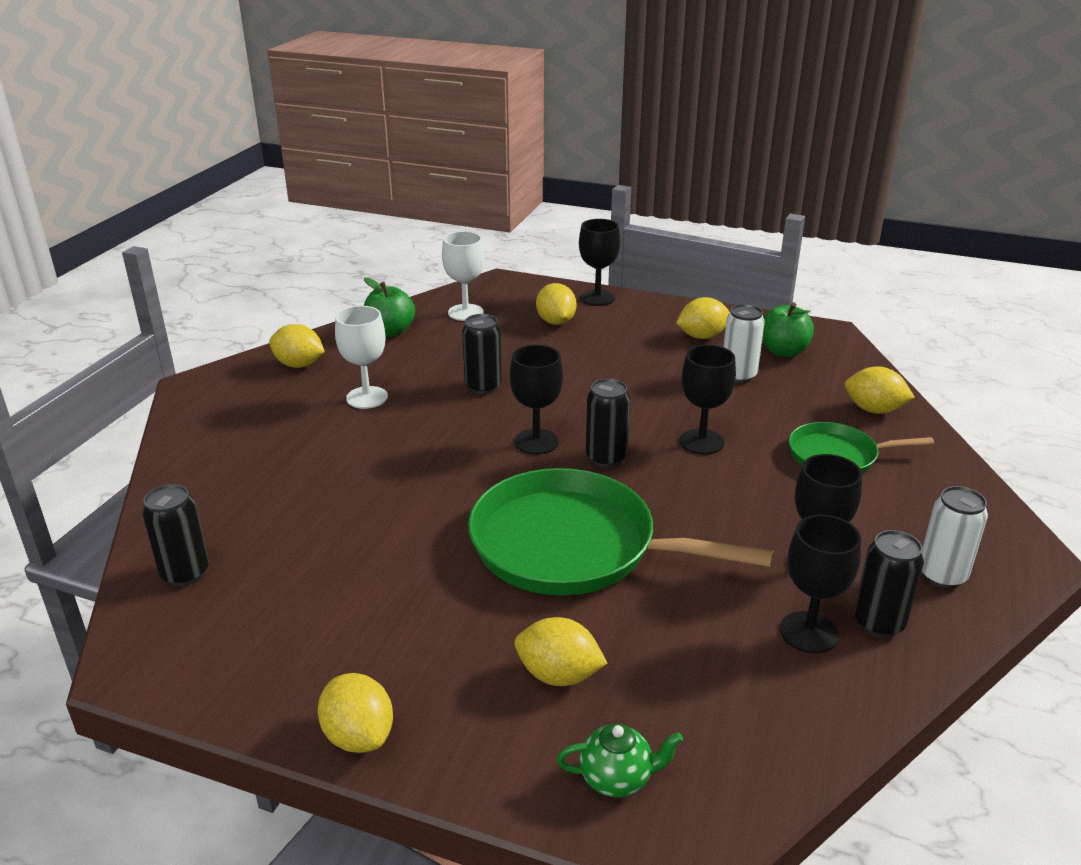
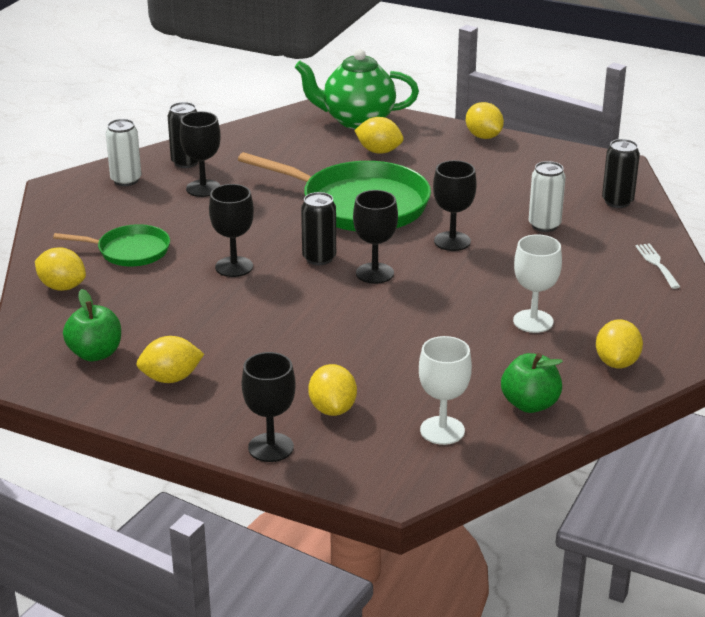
camera: 175 degrees left, 0 degrees up
(193, 470) = (657, 264): none -> white fork
(299, 365) = (617, 362): yellow lemon -> yellow lemon turned 75 degrees clockwise
(483, 386) = (420, 328): black can -> none
(617, 779) = (357, 120): green teapot -> green teapot, size x2.10
(738, 375) = (162, 327): white can -> white can (544, 225)
(808, 632) = (230, 160): black goblet -> black goblet (452, 241)

